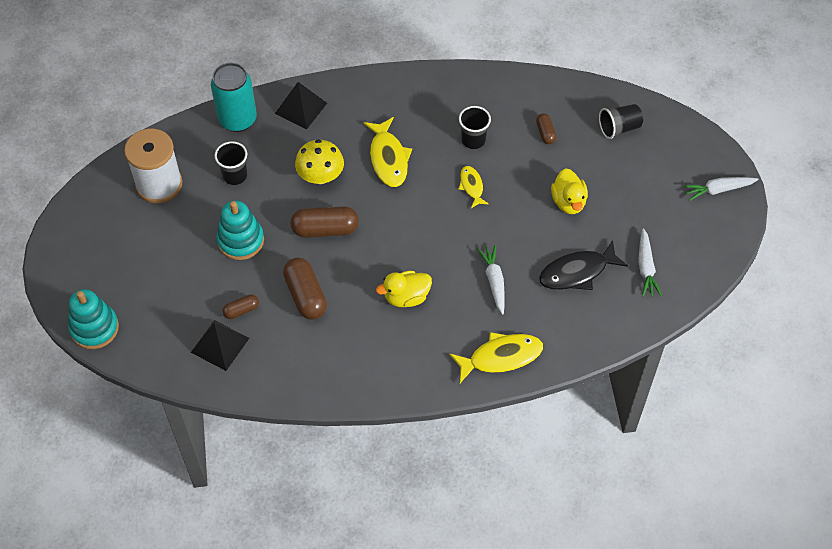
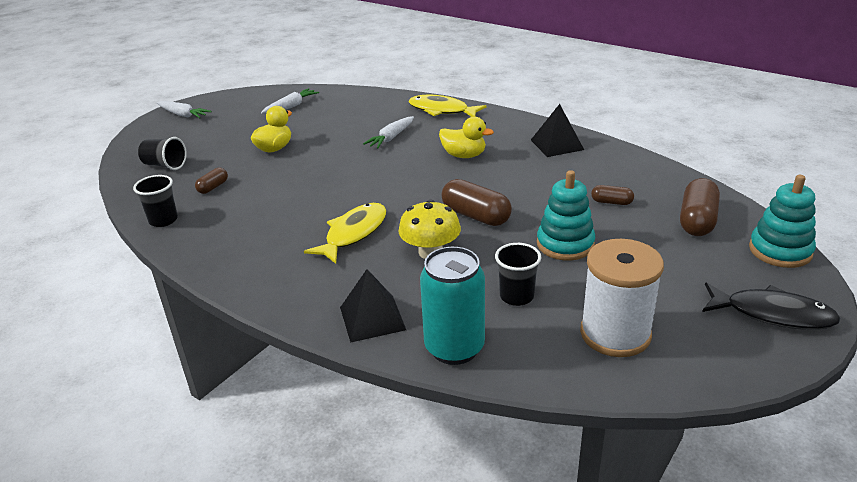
camera: 135 degrees left, 25 degrees down
(220, 345) = (651, 192): black pyramid -> black pyramid (556, 144)
(305, 295) = (543, 187): brown capsule -> brown capsule (697, 220)
(471, 186) = (320, 185): yellow fish -> none
(473, 140) = (268, 210): black cup -> black cup (163, 220)
(577, 272) = (333, 120): black fish -> black fish (772, 314)

